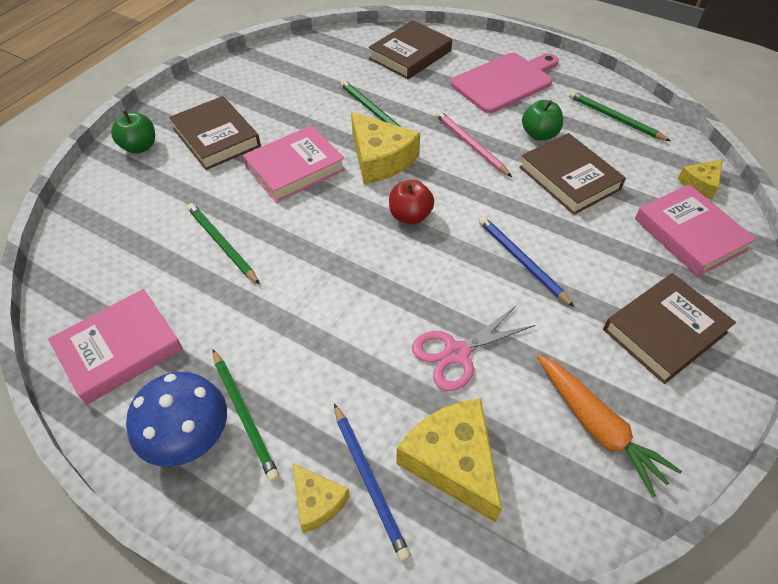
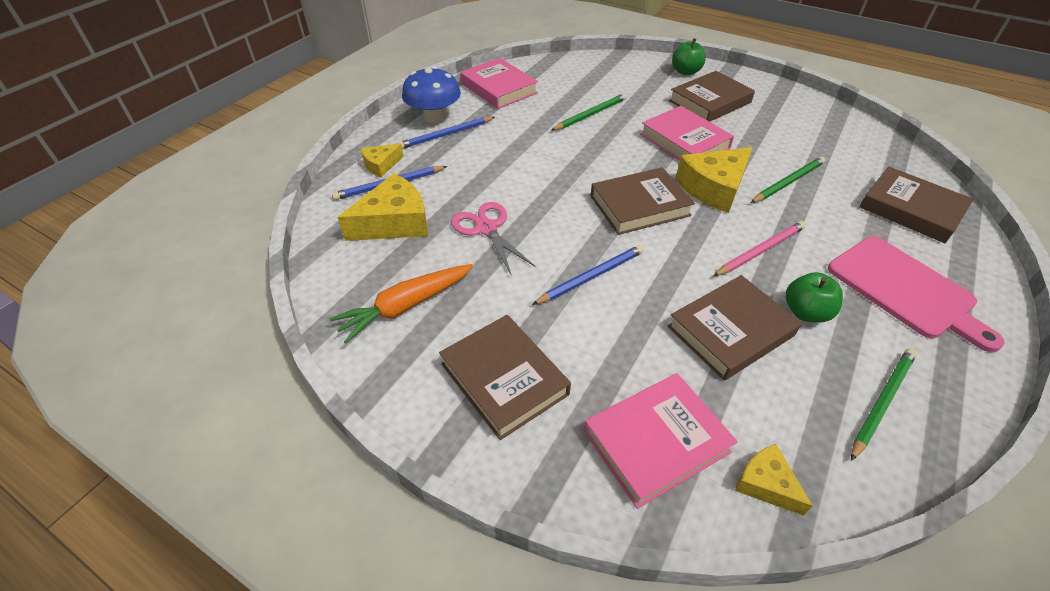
camera: 90 degrees right, 5 degrees down
(244, 415) = (446, 135): green pencil -> blue pencil
(410, 216) = (639, 206): red apple -> brown book

